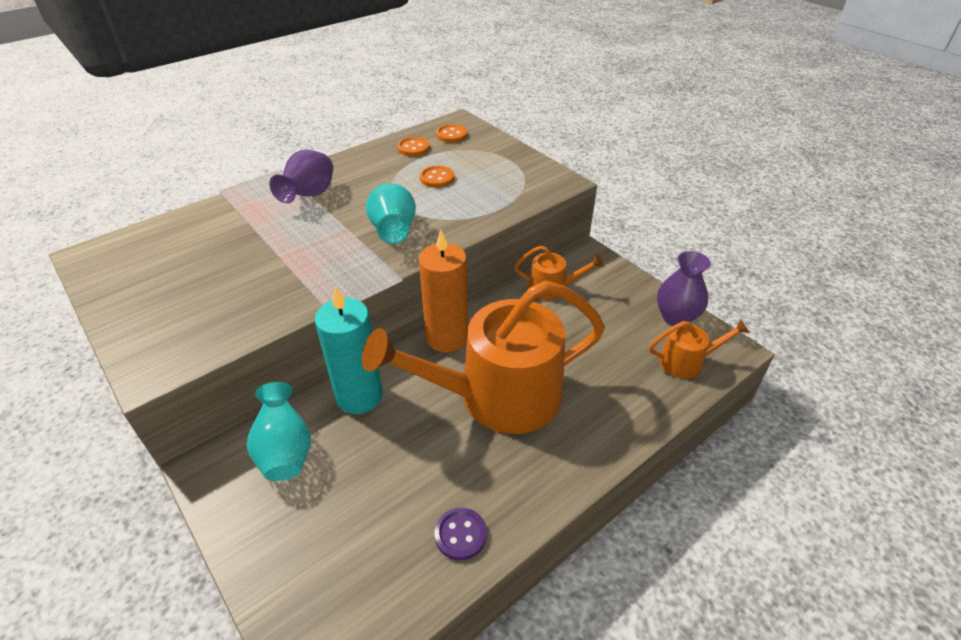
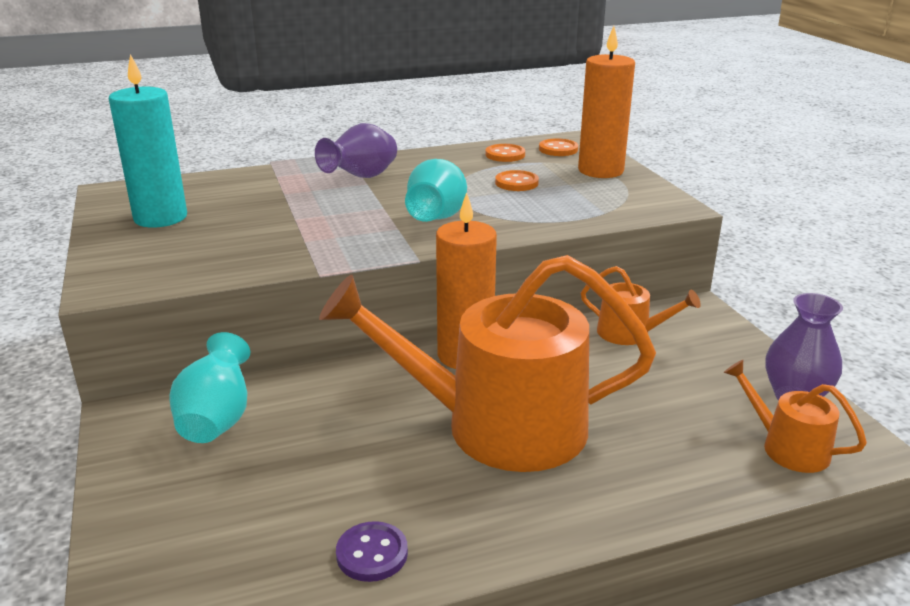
camera: 20 degrees right, 15 degrees down
(359, 396) = (329, 388): turquoise candle -> turquoise candle (160, 218)
(493, 153) = (600, 171): none -> orange candle
(686, 361) = (788, 447): orange watering can -> orange watering can turned 150 degrees counterclockwise

